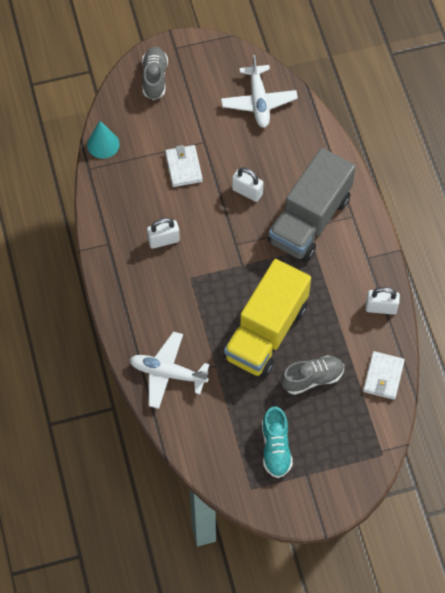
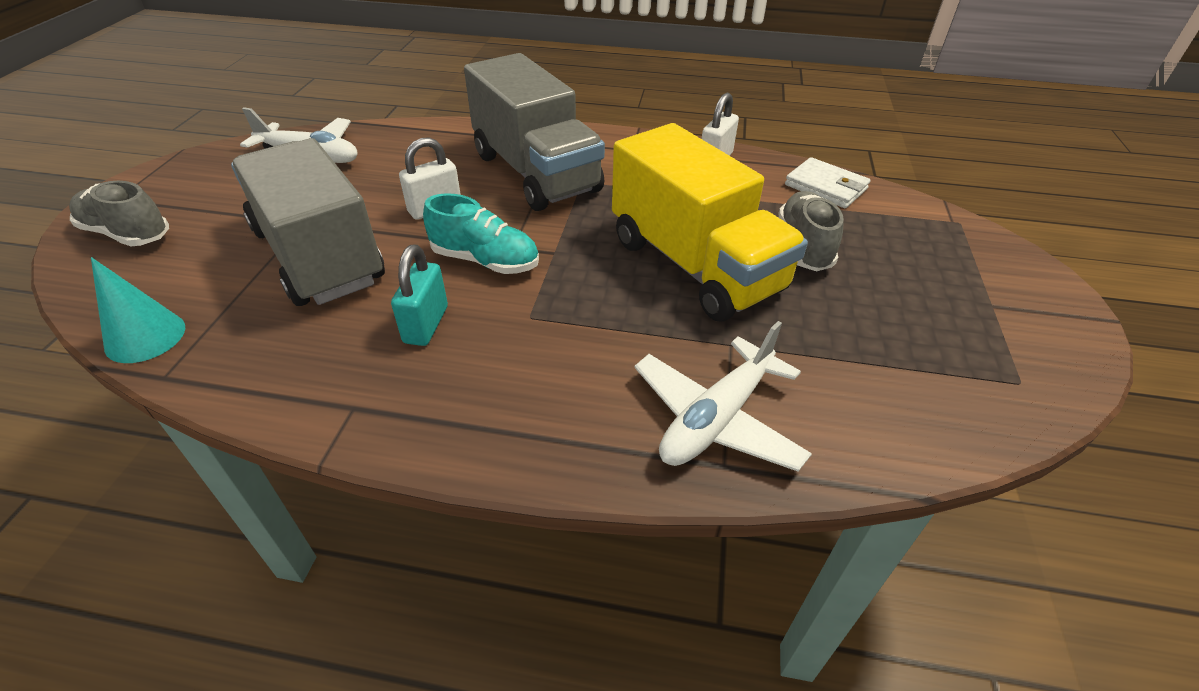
camera: 65 degrees left, 20 degrees down
(163, 240) = (426, 325): white padlock -> turquoise padlock
(183, 167) = (319, 255): white wallet -> grey truck
(276, 448) = (931, 323): turquoise shoe -> turquoise shoe (485, 261)

